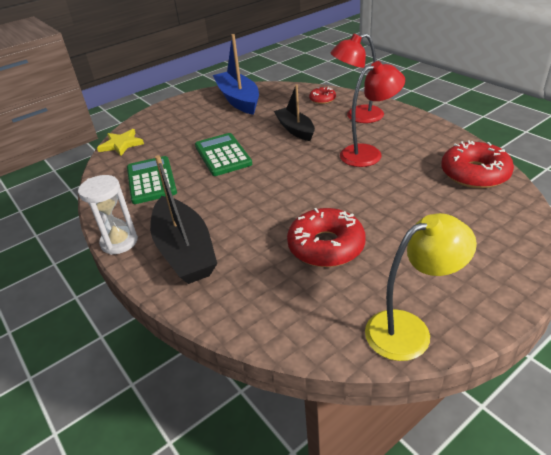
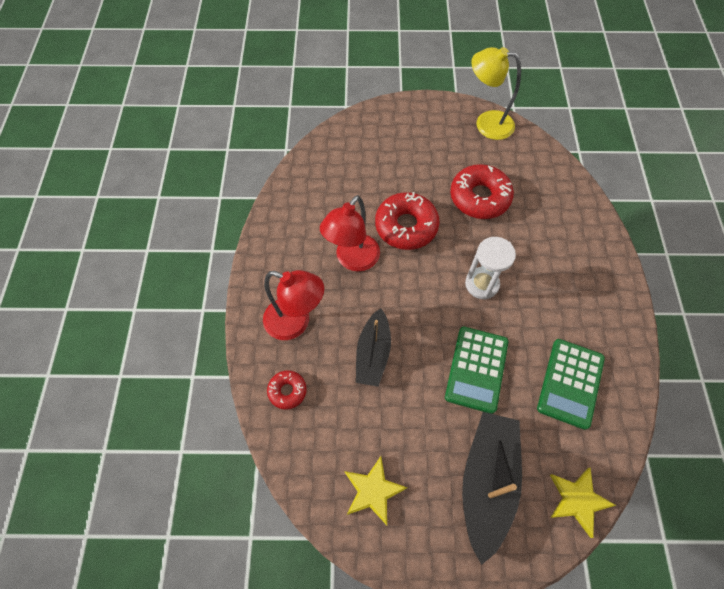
camera: 145 degrees left, 25 degrees up
(119, 242) = (630, 312): white hourglass -> white hourglass (482, 284)
(185, 251) = (580, 263): black boat -> black boat (486, 481)
(238, 100) = (373, 490): blue boat -> yellow star
(368, 153) = (352, 260): red lamp -> red lamp turned 75 degrees counterclockwise
(474, 173) = (313, 180): red donut -> red donut (406, 226)

